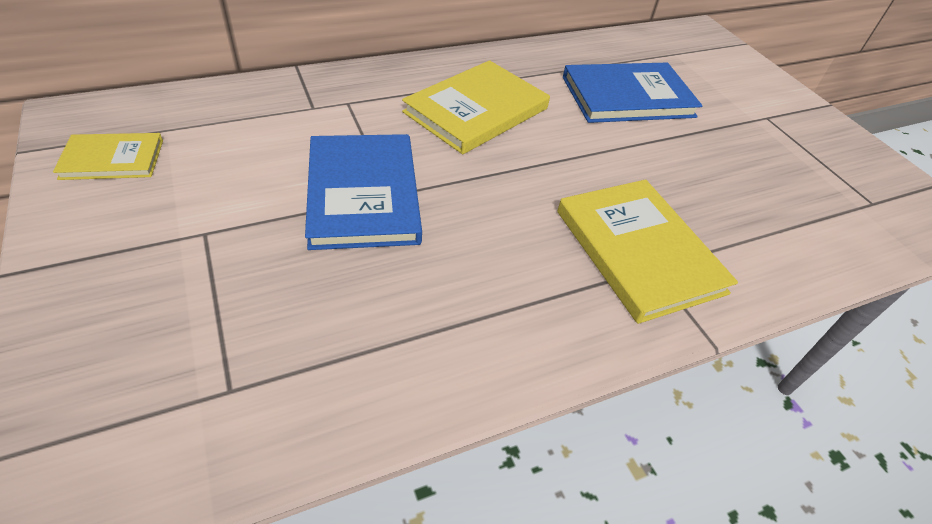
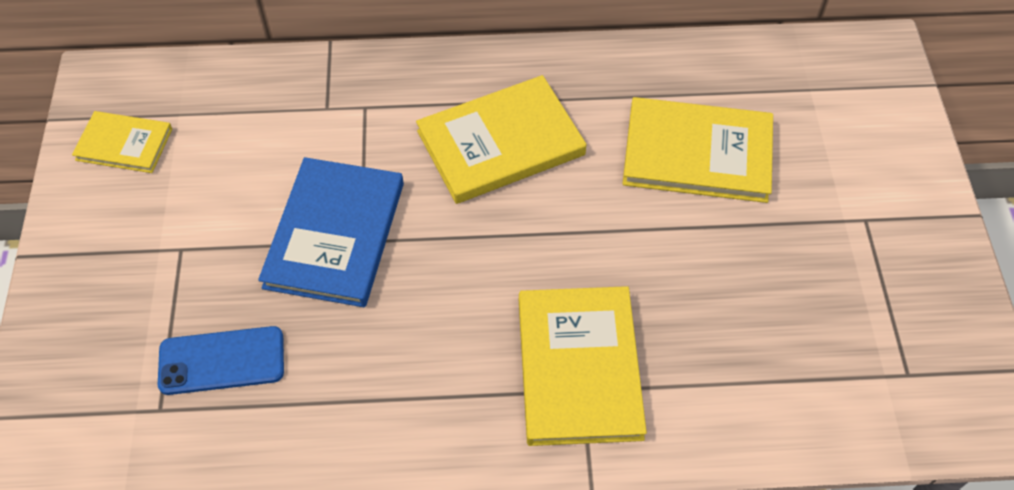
camera: 25 degrees right, 10 degrees up
(288, 323) = (222, 361): none -> blue phone
(627, 97) = (697, 153): blue book -> yellow book

